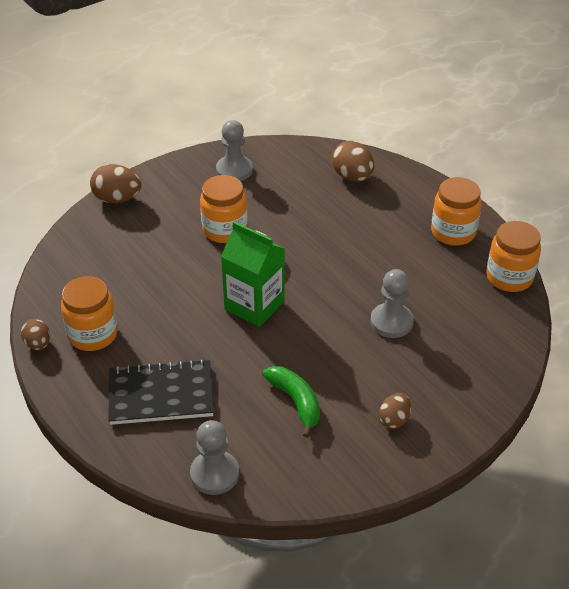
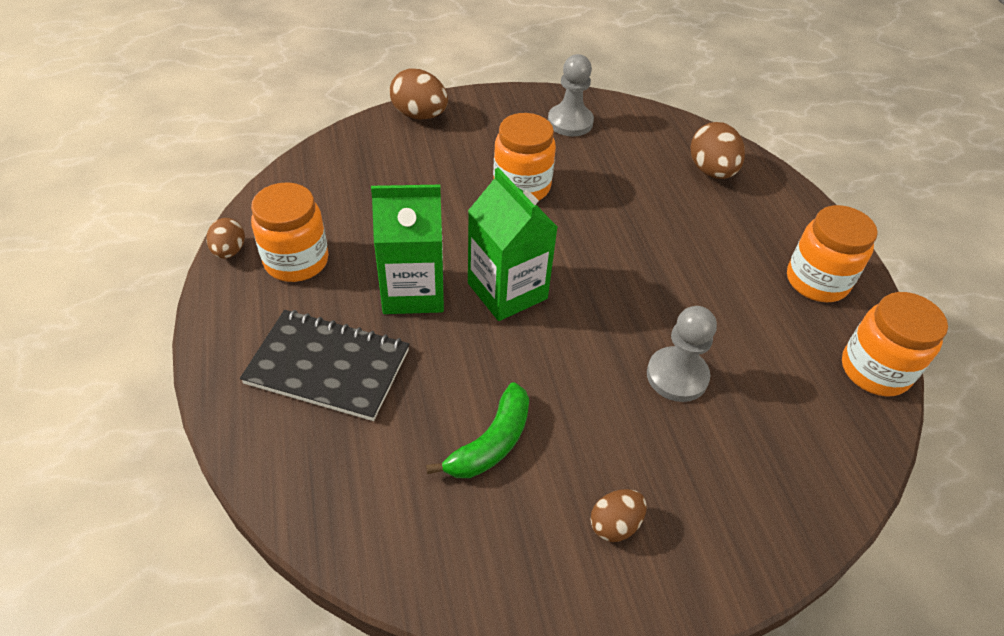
camera: 20 degrees right, 5 degrees up
(189, 327) = (413, 291): none -> green carton
(214, 474) = (329, 506): grey pawn -> none
(295, 402) = (491, 442): green banana -> green banana turned 45 degrees clockwise

